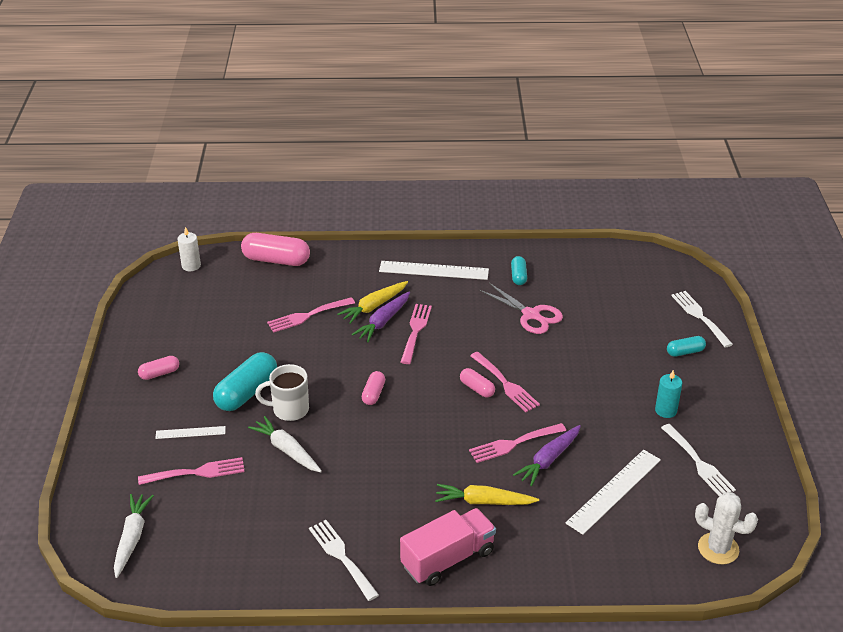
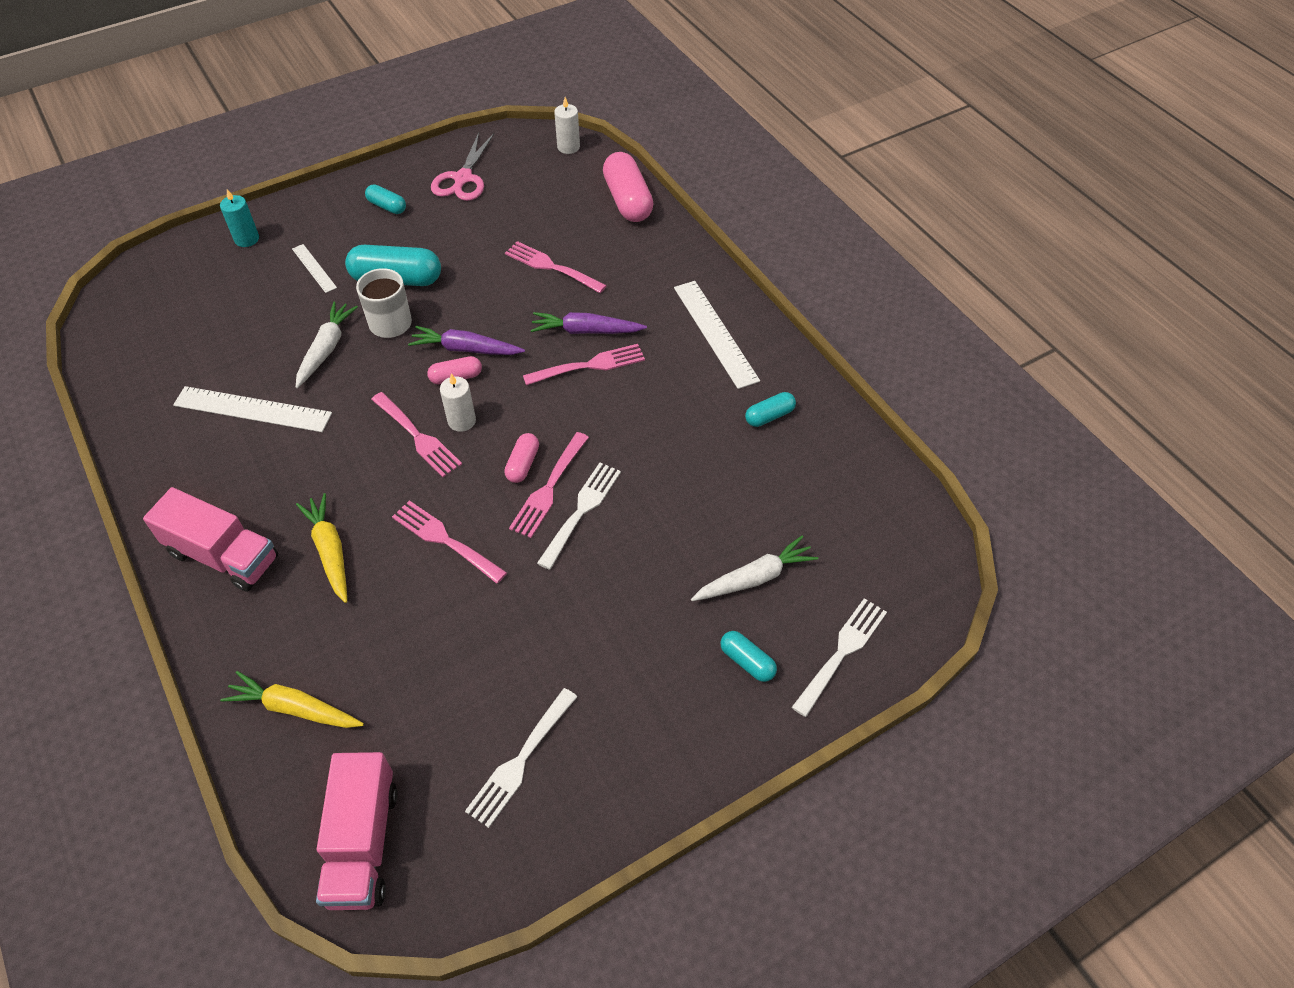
camera: 60 degrees right, 15 degrees up
(132, 538) = (150, 299): white carrot -> white carrot (754, 578)
(159, 373) = (387, 206): pink capsule -> turquoise capsule
(197, 472) = (260, 299): pink fork -> pink fork (418, 437)
(341, 557) = (189, 463): white fork -> white fork (581, 510)
(374, 306) = (607, 311): yellow carrot -> yellow carrot (295, 708)
(416, 404) = (462, 421): none -> white candle
(531, 315) = (700, 460): pink scissors -> pink scissors (463, 178)
(549, 460) = (435, 587): purple carrot -> purple carrot (466, 349)
(614, 491) = (414, 679): white ruler -> white ruler (252, 409)
(666, 410) = (605, 682): turquoise candle -> turquoise candle (247, 239)
(718, 548) = (363, 843): white cactus -> pink truck

